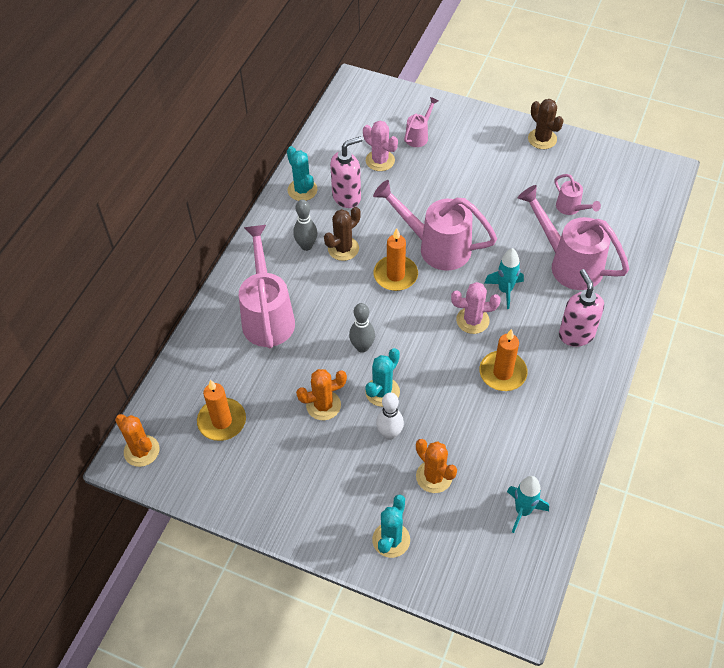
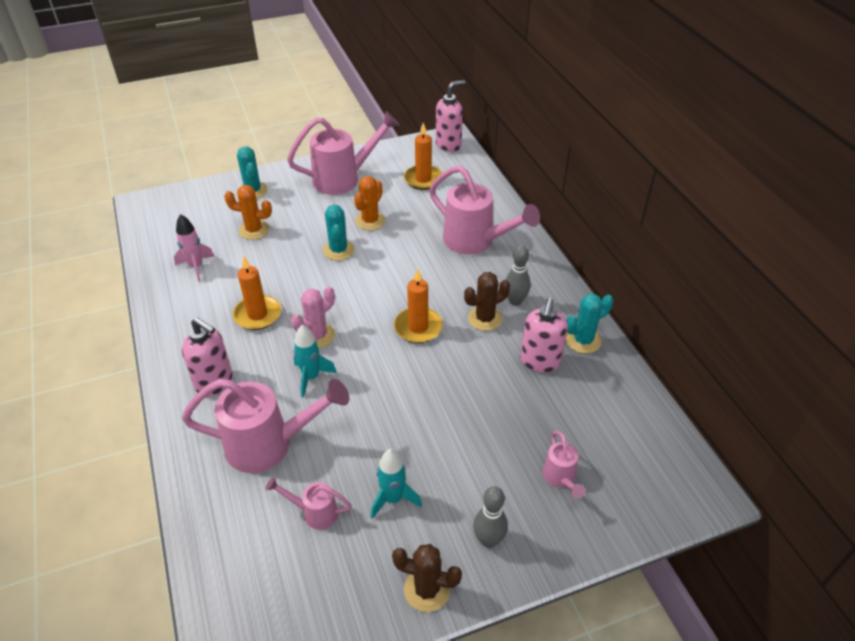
camera: 135 degrees right, 10 degrees down
(141, 451) = (448, 145): orange cactus -> pink soap dispenser
(302, 190) = (583, 340): turquoise cactus -> turquoise cactus turned 45 degrees counterclockwise
(343, 248) = (485, 318): brown cactus -> brown cactus turned 60 degrees clockwise
(362, 347) = (384, 265): grey bowling pin -> grey bowling pin (488, 540)
(380, 160) = (559, 419): pink cactus -> none
(389, 434) = (308, 233): white bowling pin -> none
(436, 247) = (411, 373): pink watering can -> pink watering can (344, 178)
(518, 467) = (196, 267): none -> pink rocket
(523, 511) = (175, 247): turquoise rocket -> turquoise rocket (393, 499)

